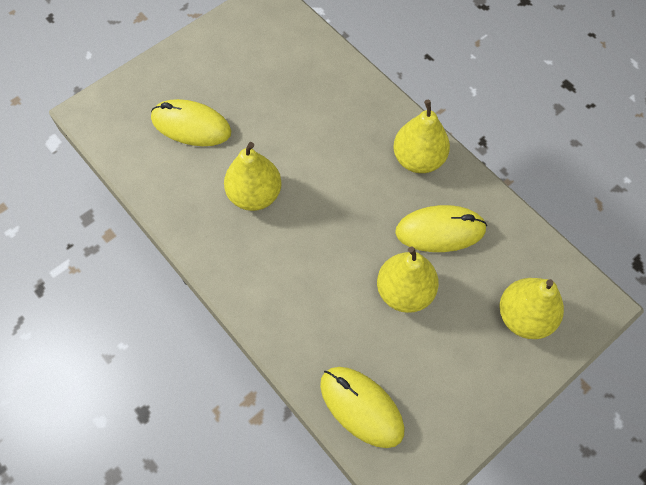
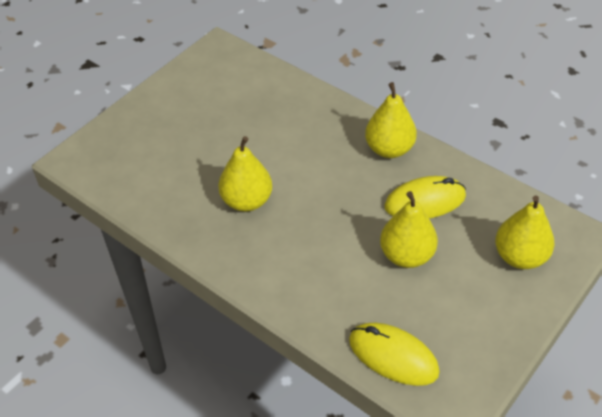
camera: 10 degrees left, 15 degrees down
(191, 126) = (172, 155): yellow mouse -> none

